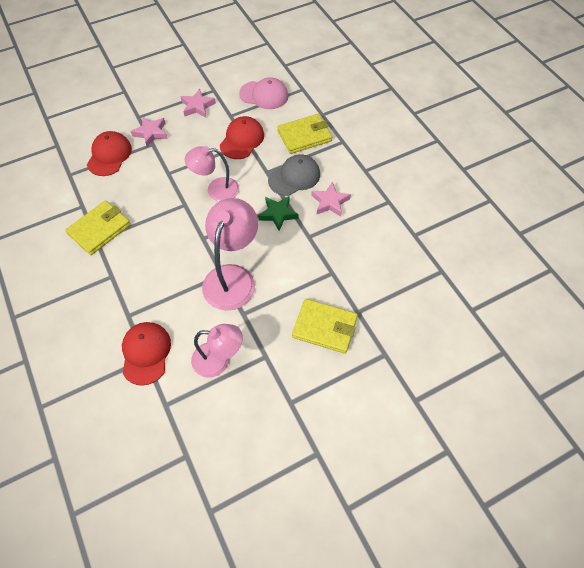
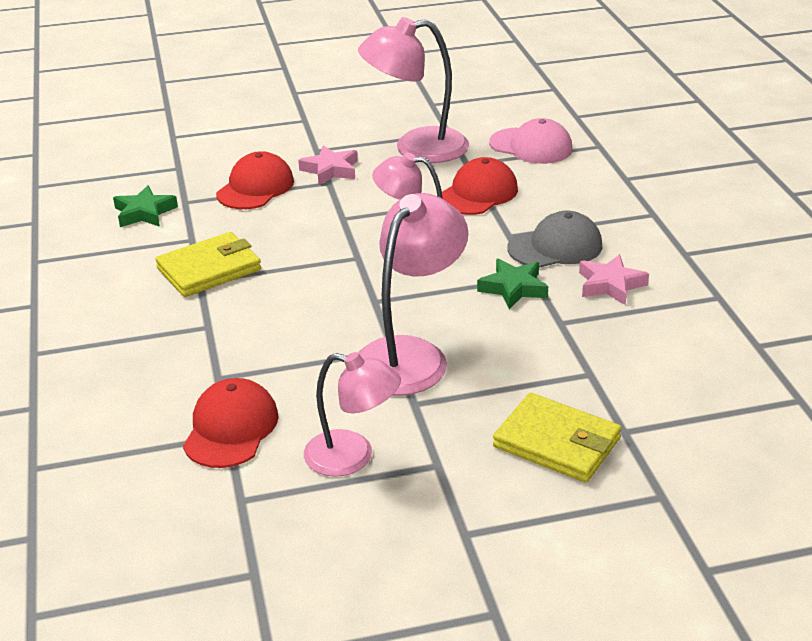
camera: 15 degrees right, 25 degrees down
(46, 188) = (144, 213): none -> green star
(197, 106) = (416, 148): pink star -> pink lamp
(304, 136) = (587, 200): yellow wallet -> none

